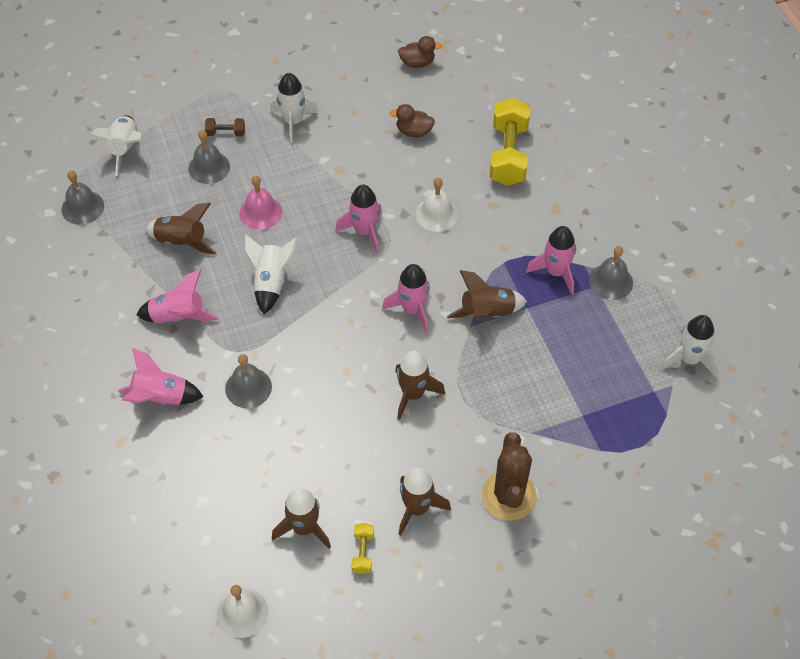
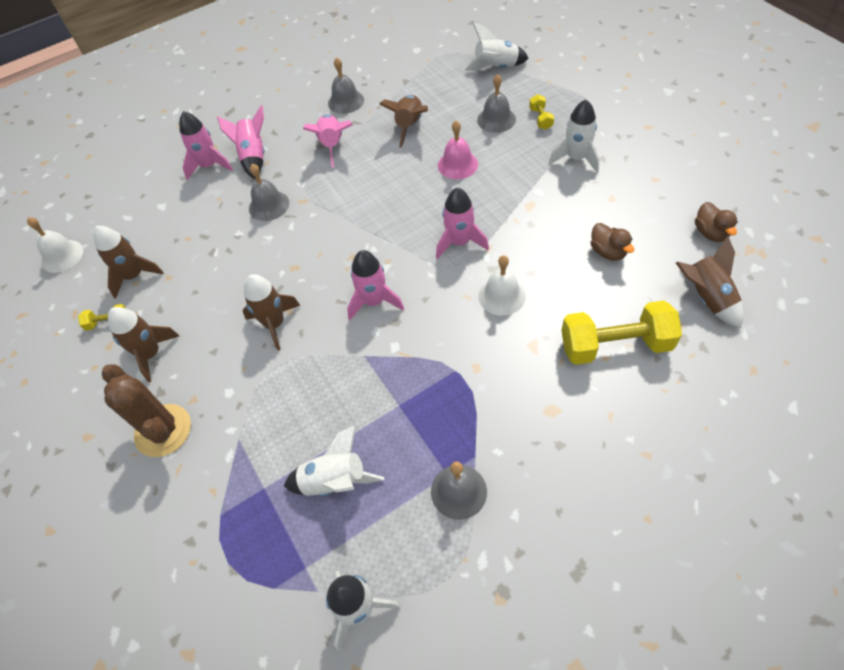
camera: 85 degrees right, 0 degrees up
(82, 207) = (427, 64): grey bell -> grey bell (346, 101)
(225, 133) = (540, 119): brown dumbbell -> yellow dumbbell
(271, 282) = (381, 191): white rocket -> white rocket (335, 481)
(414, 132) = (608, 252): brown duck -> brown duck turned 150 degrees clockwise
(487, 313) = (383, 368): brown rocket -> brown rocket (706, 298)
(508, 496) = (163, 430): brown cactus -> brown cactus turned 60 degrees clockwise
(555, 272) = (456, 426): pink rocket -> pink rocket (209, 166)

